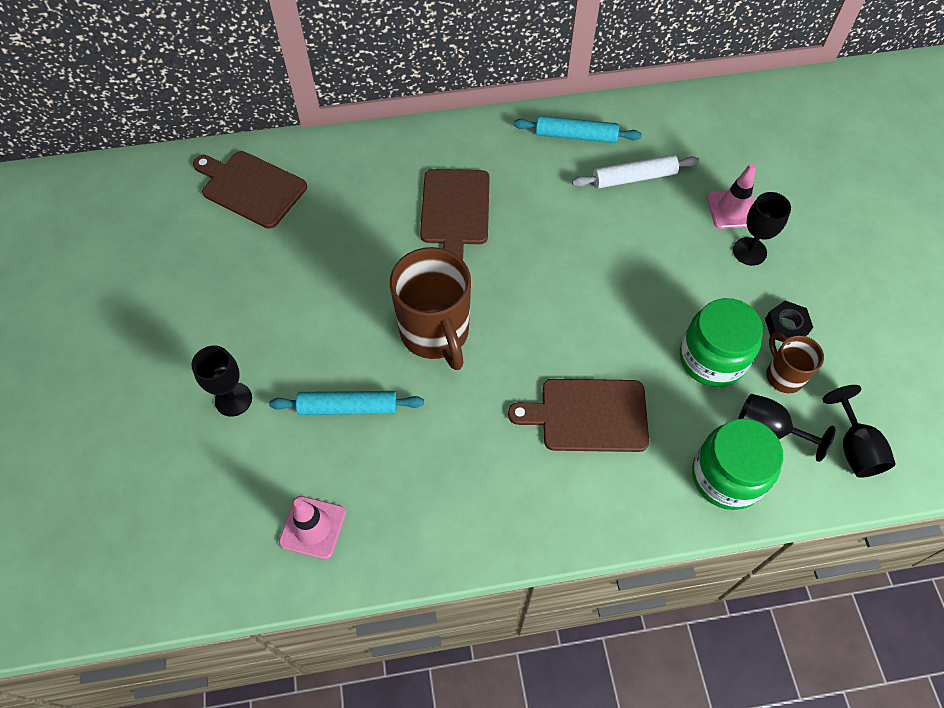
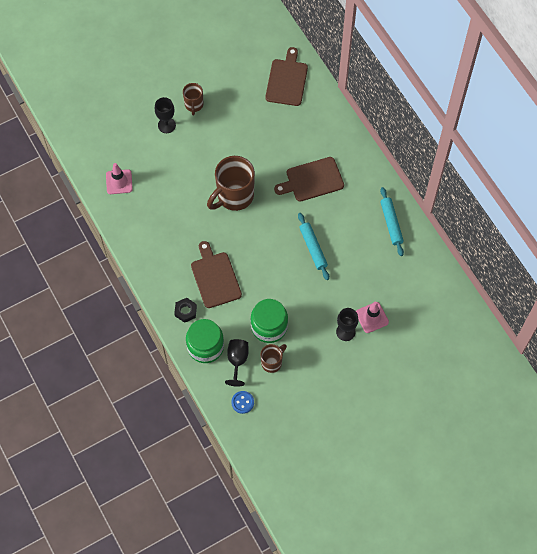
camera: 70 degrees right, 5 degrees up
(217, 340) = (194, 105): none -> brown mug
(348, 407) = (180, 173): turquoise rolling pin -> turquoise rolling pin (313, 248)
(634, 177) = (373, 261): white rolling pin -> none
(786, 326) = (303, 359): black nut -> black nut (185, 311)
(854, 448) = (242, 402): black goblet -> blue button

